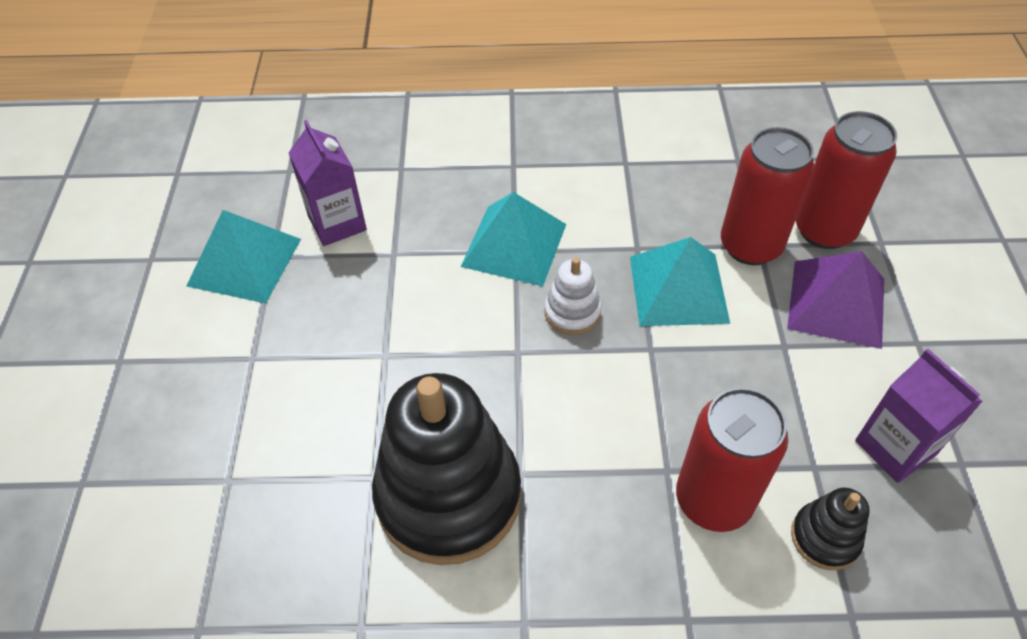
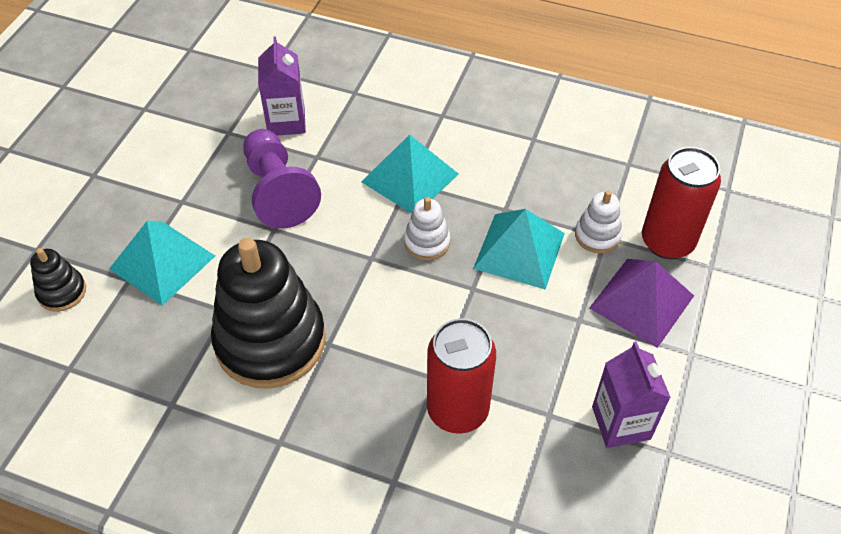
camera: 20 degrees right, 0 degrees up
(244, 262) = (207, 131): turquoise pyramid -> turquoise pyramid (162, 262)
(368, 308) = (278, 191): none -> purple pawn
(750, 246) = (597, 235): red can -> white stacking toy
(825, 537) = (526, 465): black stacking toy -> black stacking toy (62, 292)

